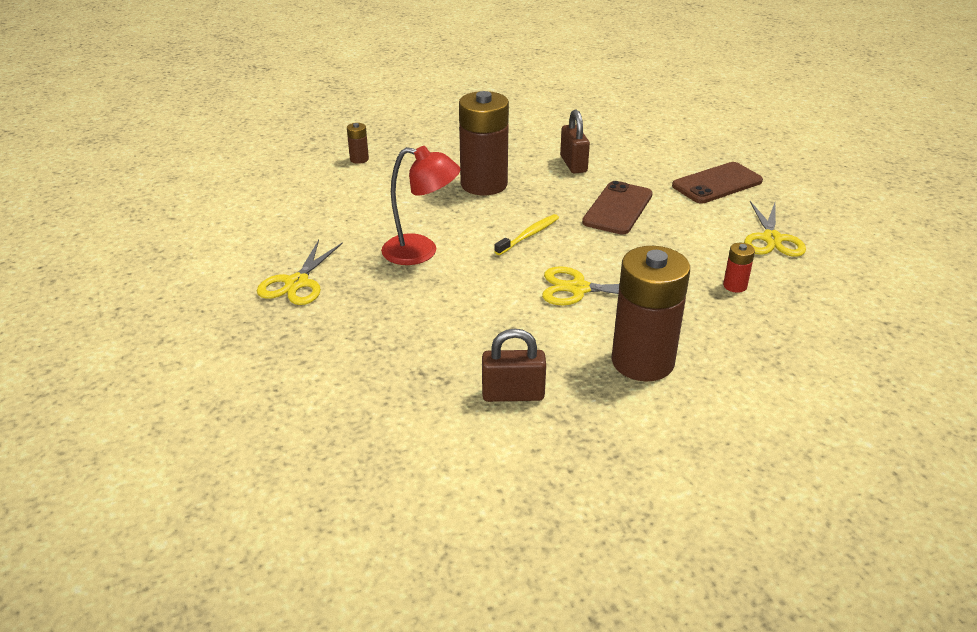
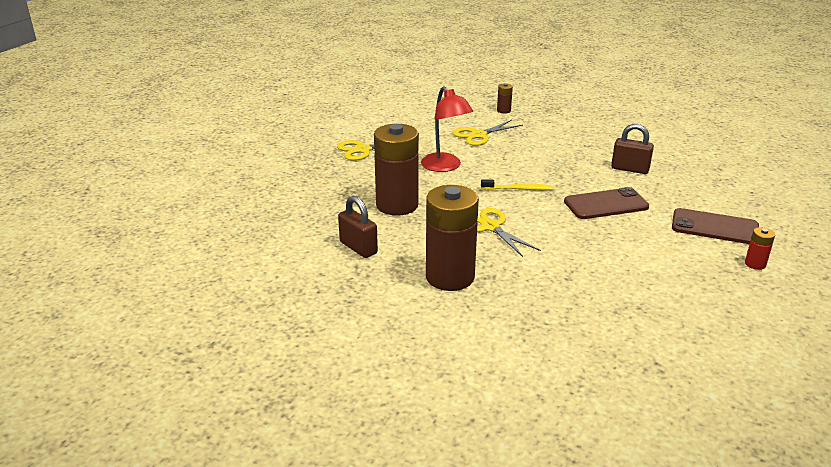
camera: 50 degrees right, 5 degrees down
(484, 184) = (548, 153): brown battery -> brown battery (397, 205)
(573, 164) = (630, 169): brown padlock -> brown padlock turned 75 degrees clockwise
(735, 286) = (591, 281): red battery -> red battery (755, 264)
(771, 239) = (681, 275): yellow scissors -> yellow scissors (478, 135)

